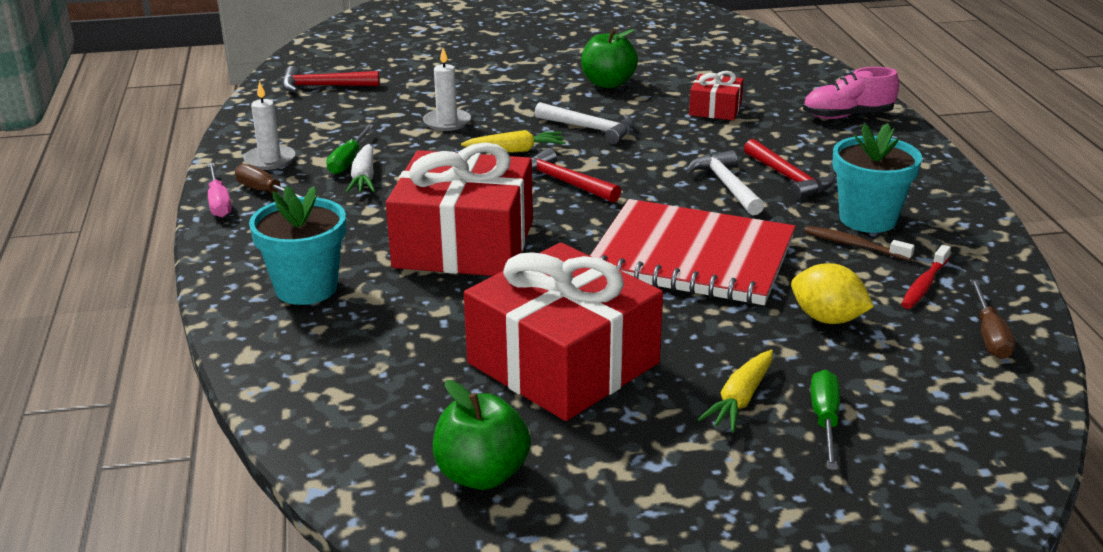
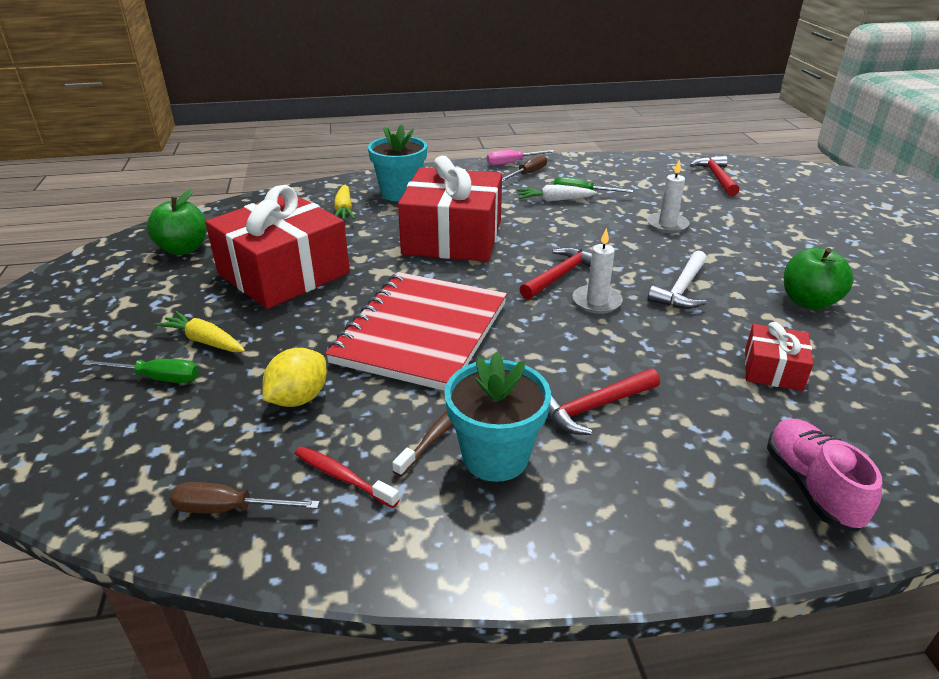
camera: 90 degrees right, 5 degrees up
(270, 160) = (577, 171): white candle -> white candle (596, 301)
(515, 150) = (619, 254): yellow carrot -> yellow carrot (344, 210)
(726, 186) = (567, 362): white hammer -> none

